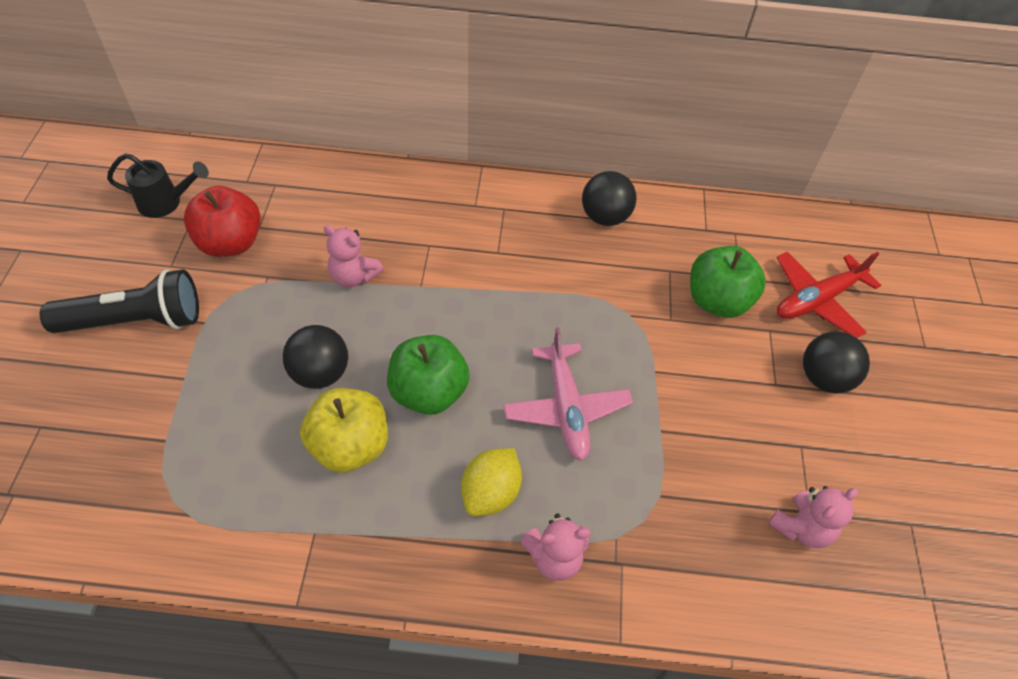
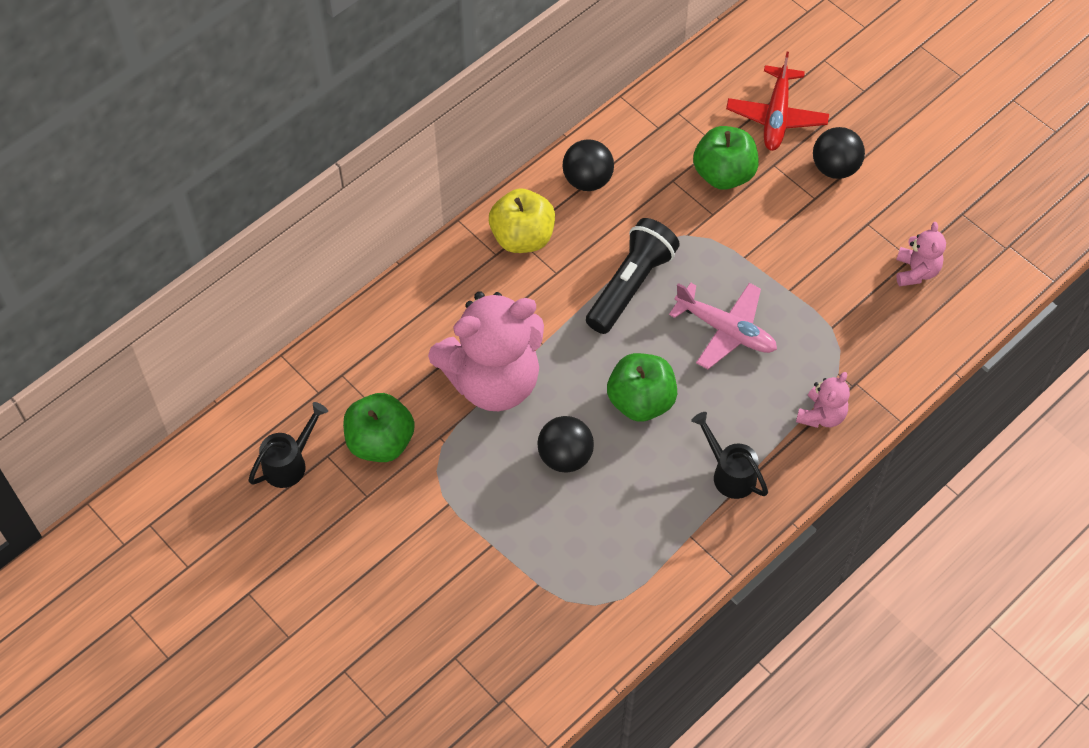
camera: 45 degrees left, 5 degrees up
(136, 320) = (405, 548): black flashlight -> black flashlight (630, 285)
(230, 243) = (380, 442): red apple -> green apple
(350, 446) = (642, 475): yellow apple -> yellow apple (522, 237)
(353, 276) = (493, 380): pink teddy bear -> pink teddy bear, size x2.25
(414, 519) = (729, 474): none -> black watering can
(491, 493) = (748, 418): yellow lemon -> none

